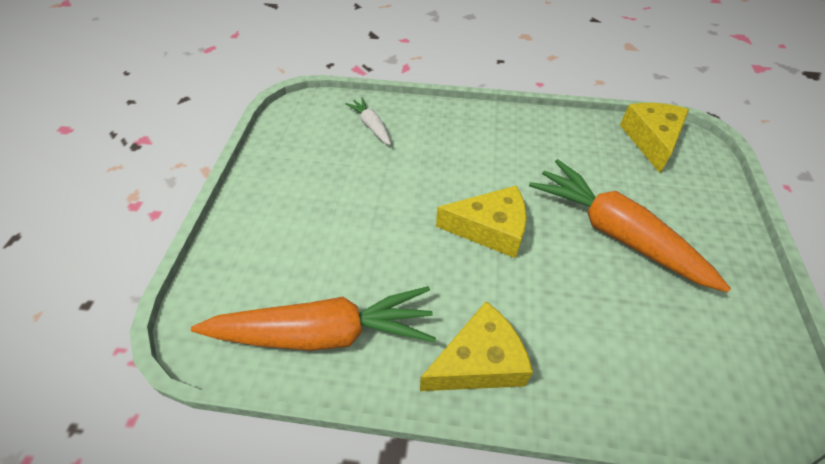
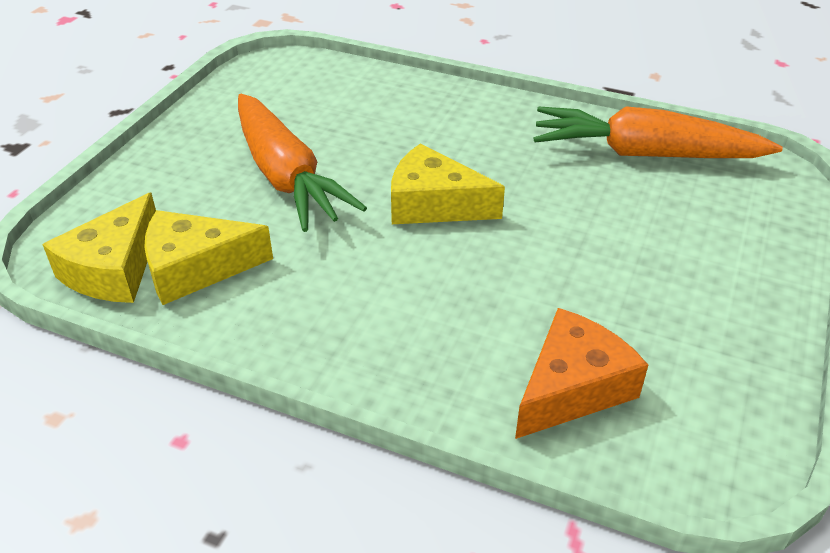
camera: 165 degrees left, 10 degrees down
(371, 126) = (572, 388): white carrot -> orange cheese
(478, 362) = (497, 116): yellow cheese -> yellow cheese (196, 268)

